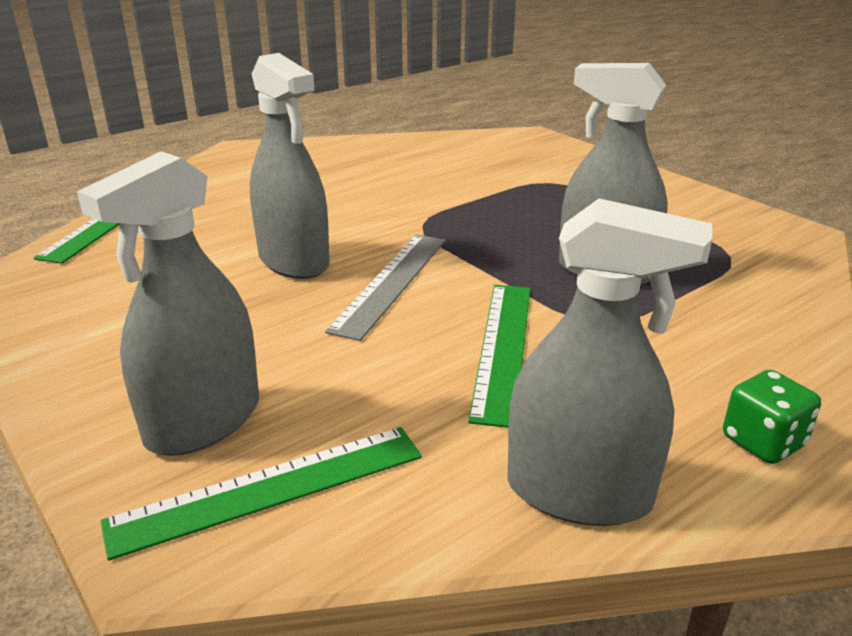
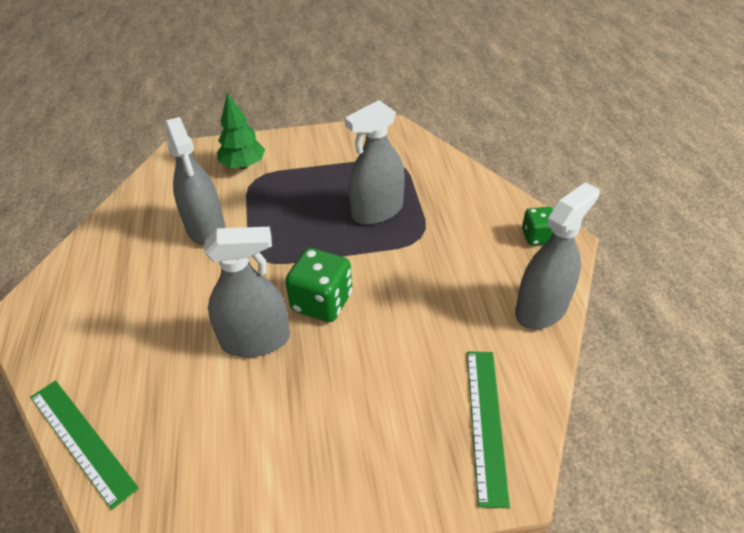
camera: 60 degrees left, 15 degrees up
(203, 421) = (413, 438): grey spray bottle -> grey spray bottle (206, 228)
(391, 282) = (322, 302): grey ruler -> green dice
(502, 348) = (422, 284): green ruler -> none
(562, 169) = (243, 165): none -> green tree

